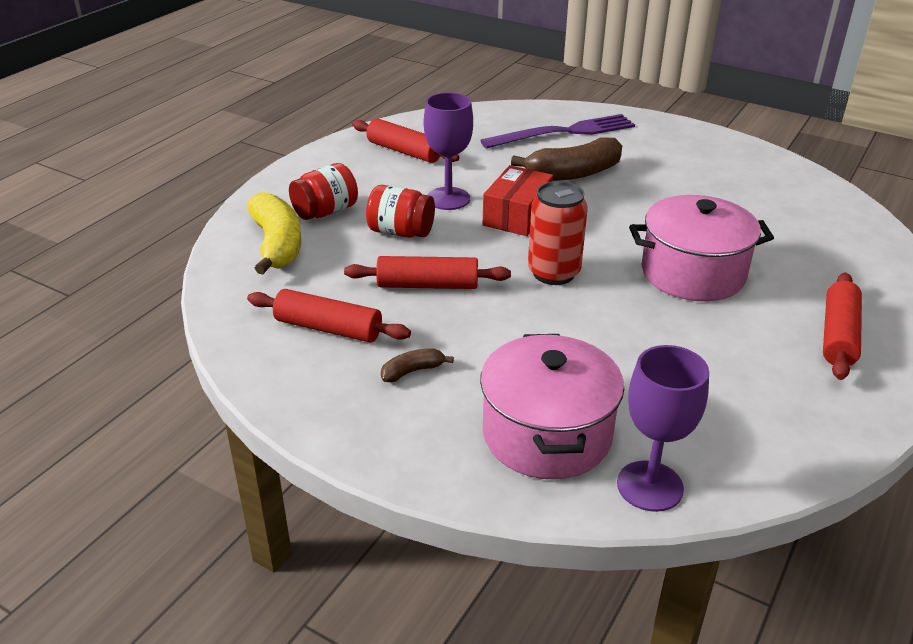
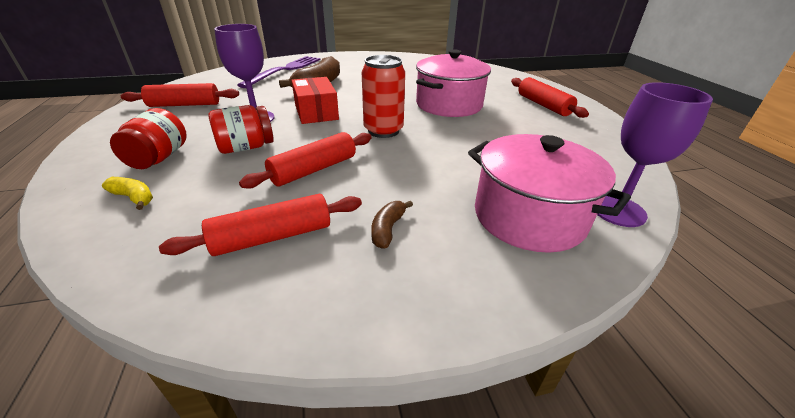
camera: 45 degrees left, 0 degrees up
(277, 244) = (134, 198): yellow banana -> yellow banana, size x0.48

